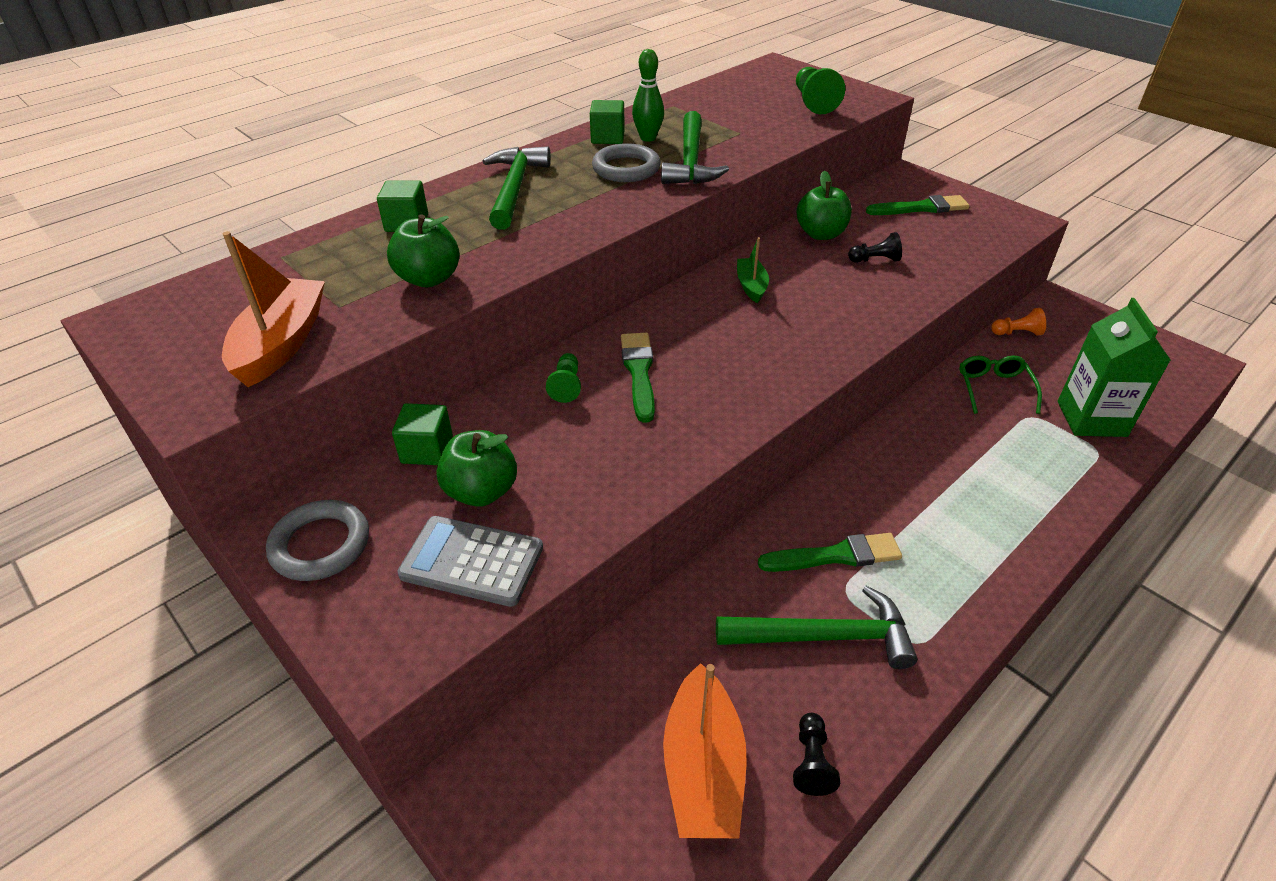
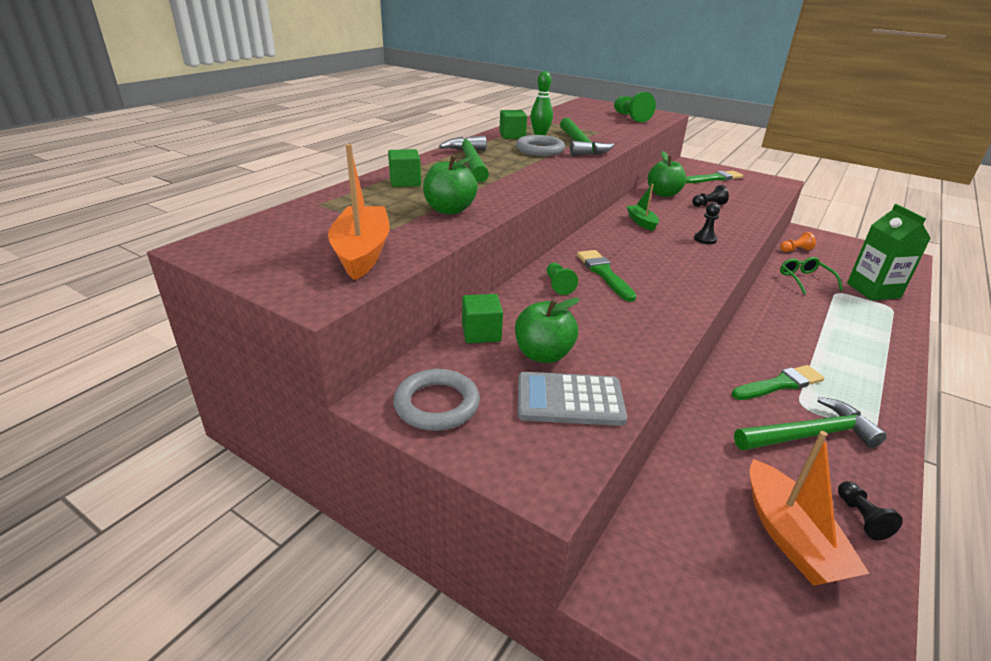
camera: 15 degrees left, 10 degrees down
(823, 325) = (705, 239): none -> black pawn

